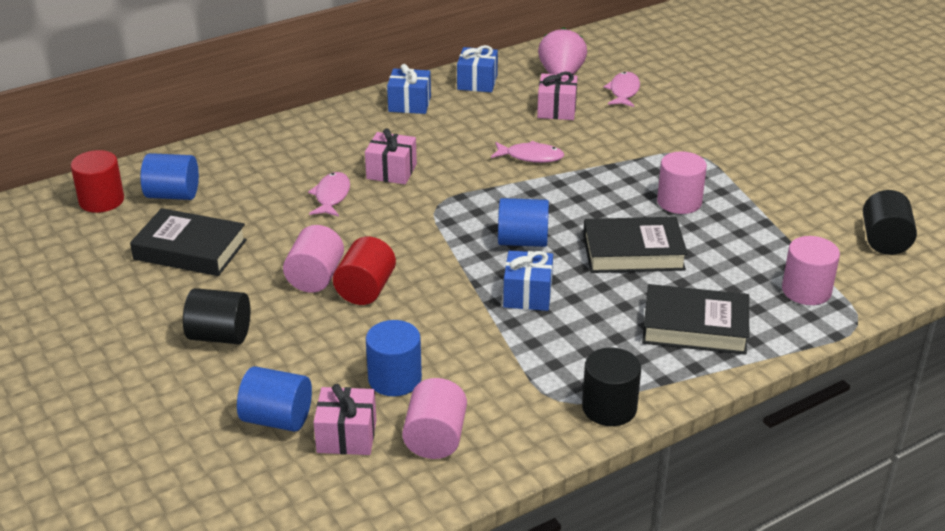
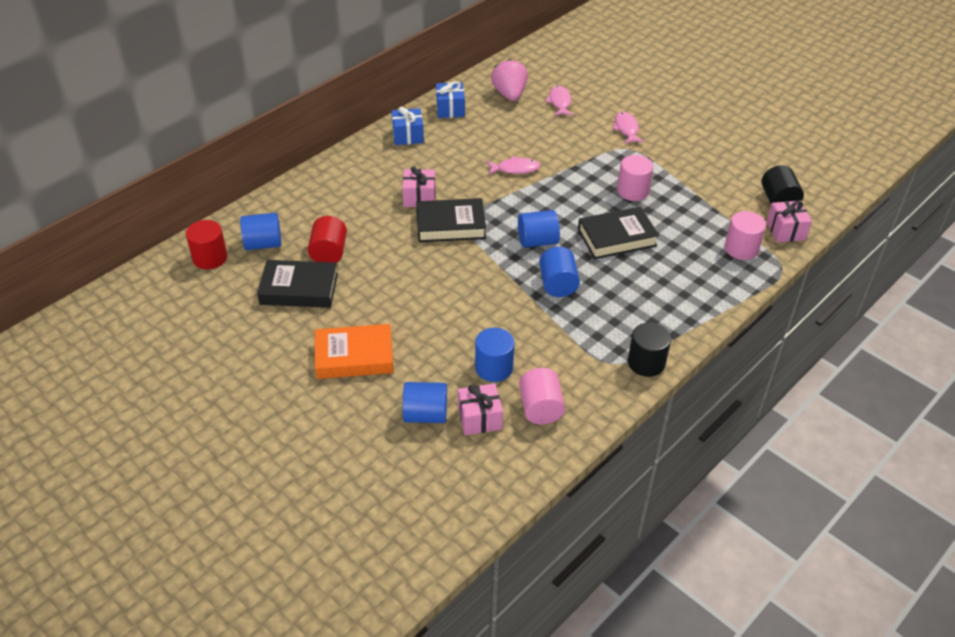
camera: 15 degrees left, 10 degrees up
(220, 336) = (354, 356): black cylinder -> orange book
(315, 278) = (402, 296): pink cylinder -> none
(331, 196) = (384, 226): pink fish -> pink fish (626, 129)
(365, 290) = (443, 300): red cylinder -> red cylinder (329, 253)
(527, 295) = (558, 284): blue gift -> blue cylinder
(556, 109) = (518, 125): pink gift -> pink gift (785, 230)
(695, 327) = (679, 290): black book -> black book (450, 225)

